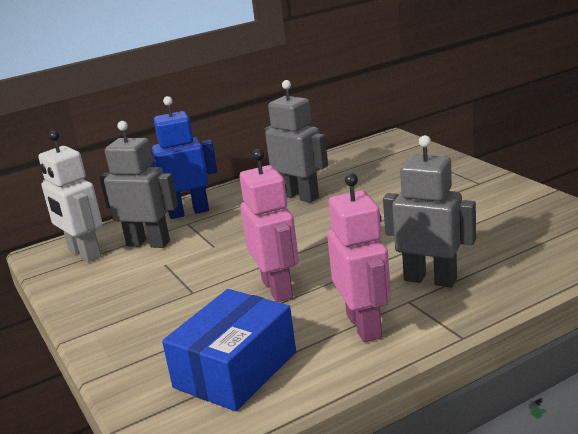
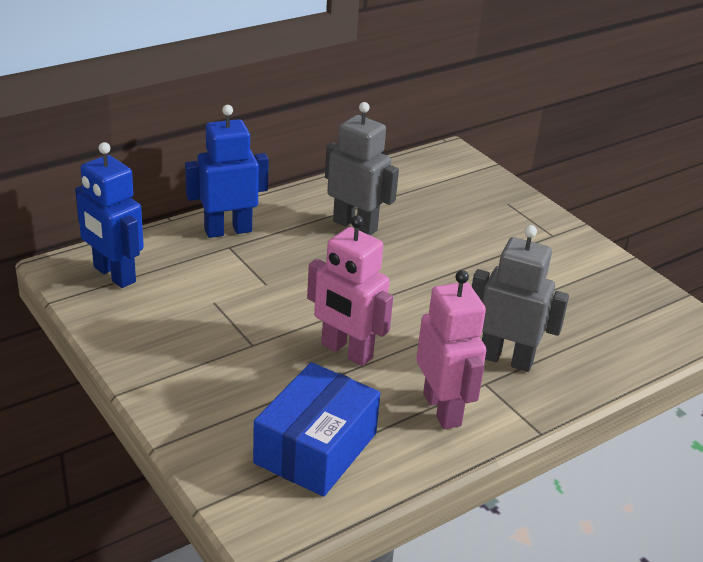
camera: 10 degrees left, 10 degrees up
(84, 253) = (114, 275): white robot -> blue robot
(148, 243) = (188, 270): grey robot -> none
(277, 289) = (346, 352): pink robot -> pink robot turned 150 degrees clockwise

